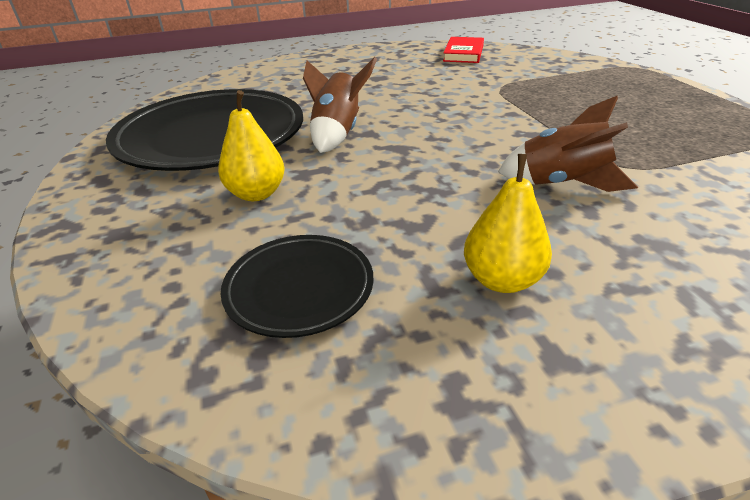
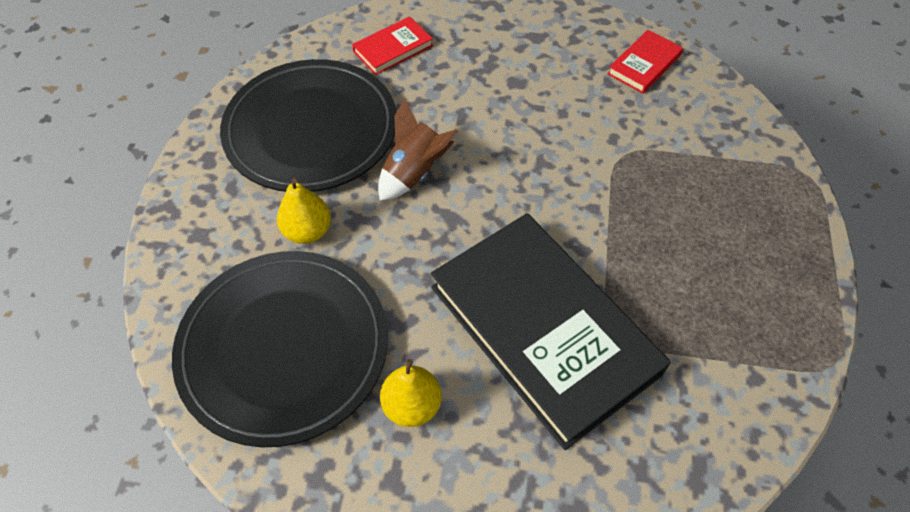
camera: 25 degrees right, 20 degrees up
(257, 85) = (393, 49): none -> red book
(299, 288) = (284, 348): black plate -> black plate, size x2.00
(561, 183) = (543, 330): brown rocket -> black book

